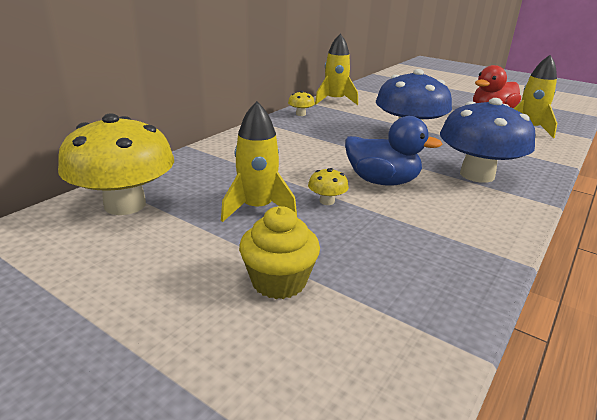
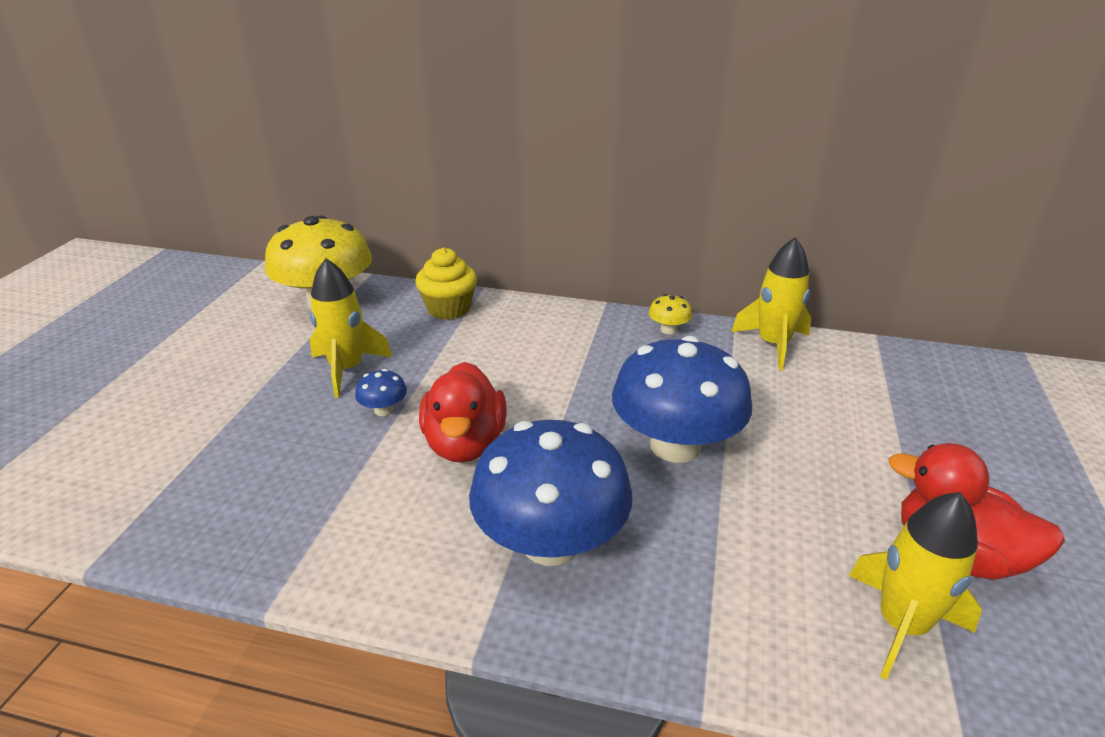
camera: 70 degrees right, 5 degrees up
(279, 281) = (210, 415): yellow cupcake -> yellow cupcake (449, 309)
(327, 201) = (384, 410): yellow mushroom -> blue mushroom
(382, 181) = (465, 444): blue duck -> red duck

